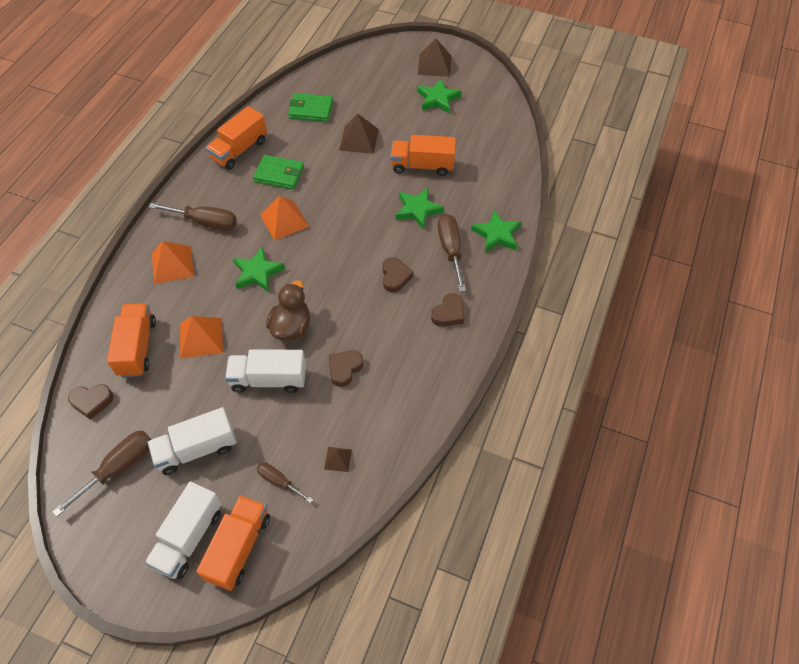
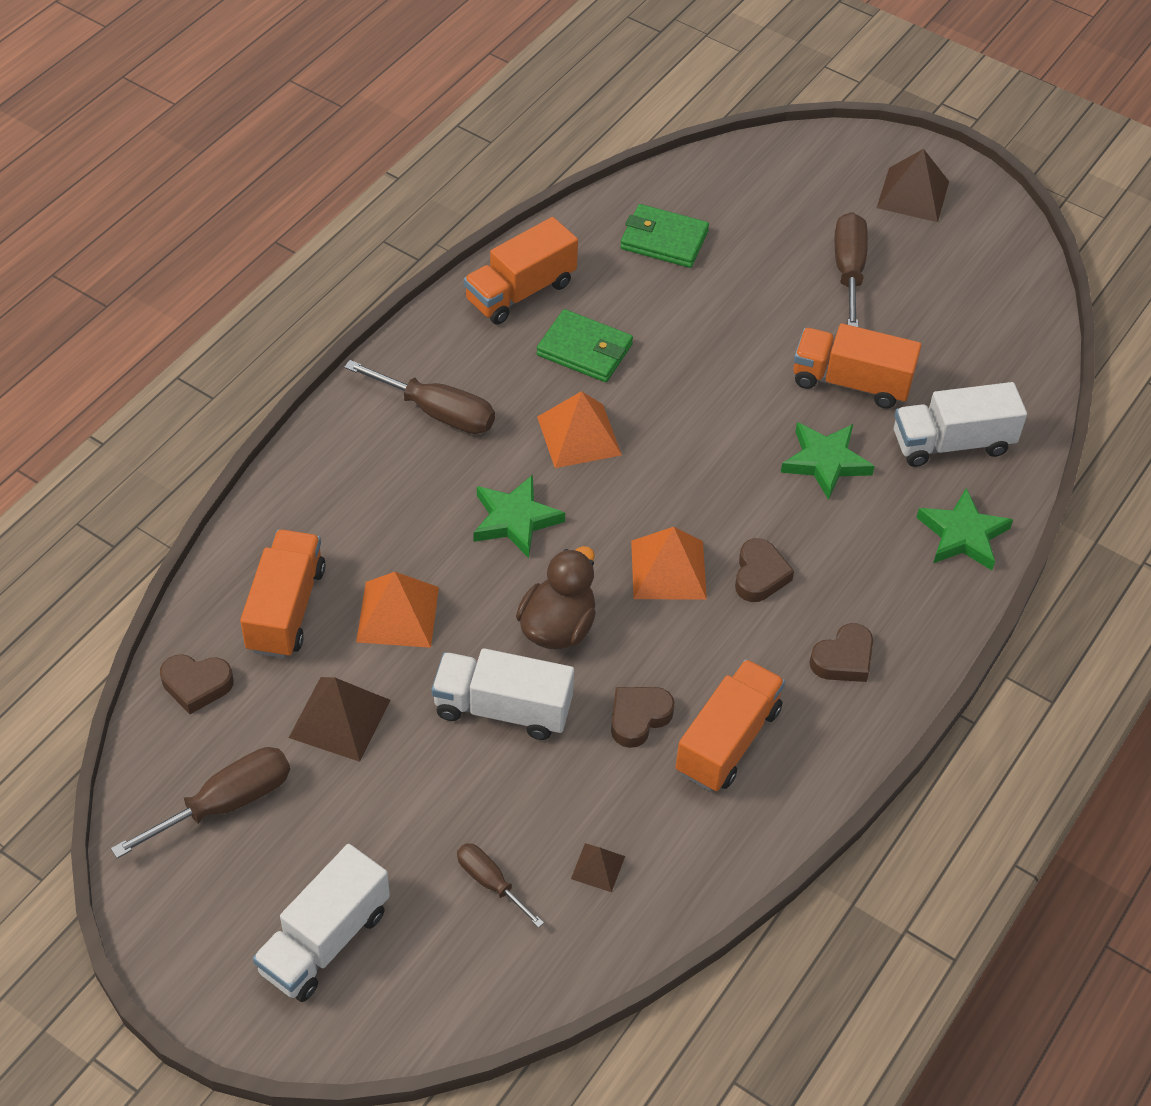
camera: 10 degrees right, 5 degrees down
(172, 264) = (368, 477): orange pyramid -> orange pyramid (668, 569)
(197, 449) = (360, 800): white truck -> white truck (952, 443)
(239, 547) = (405, 974): orange truck -> orange truck (728, 741)
(359, 139) = (742, 311): brown pyramid -> brown pyramid (339, 718)
(438, 99) = (906, 261): green star -> none
(450, 250) = (871, 546): brown screwdriver -> brown screwdriver (849, 271)

